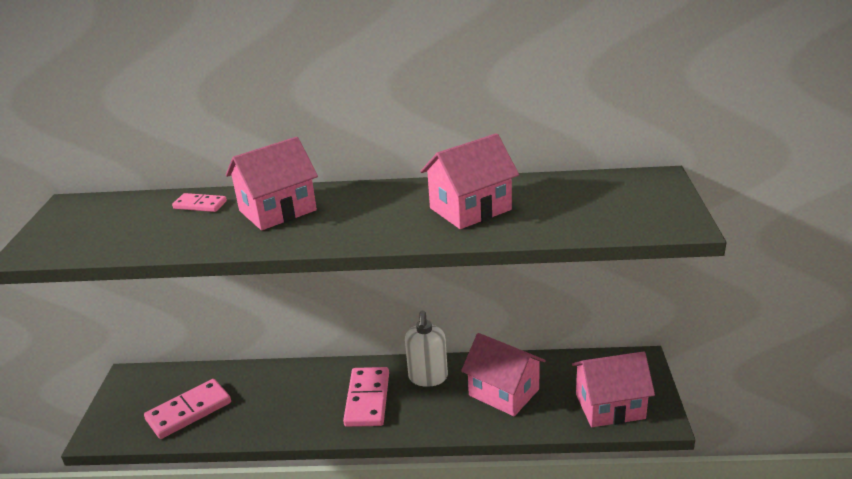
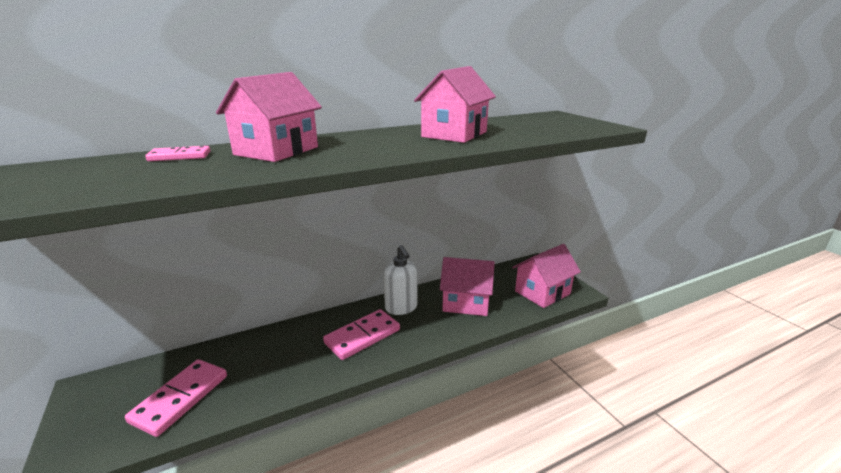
camera: 30 degrees left, 5 degrees down
(367, 399) = (362, 336): pink domino -> pink domino turned 75 degrees clockwise

